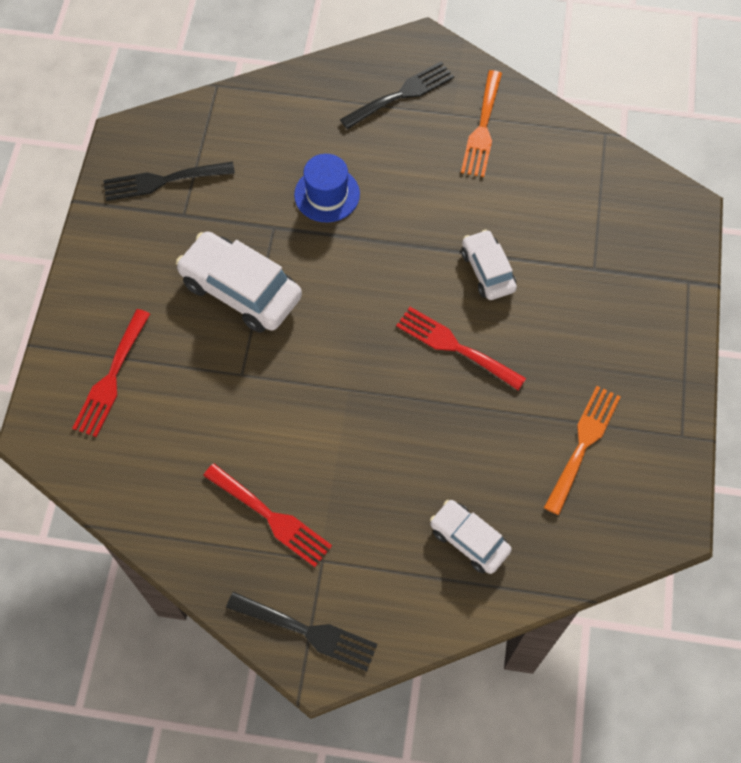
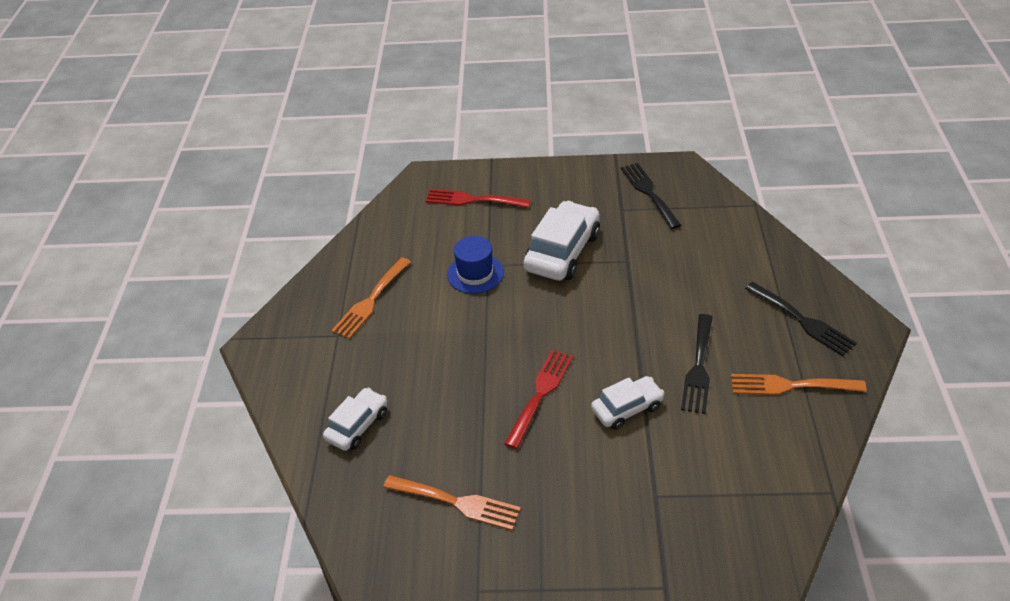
camera: 85 degrees right, 20 degrees down
(271, 517) = (370, 301): red fork -> orange fork
(308, 631) = (281, 335): black fork -> black fork (698, 367)
(327, 194) = (671, 287): blue hat -> blue hat (475, 273)

